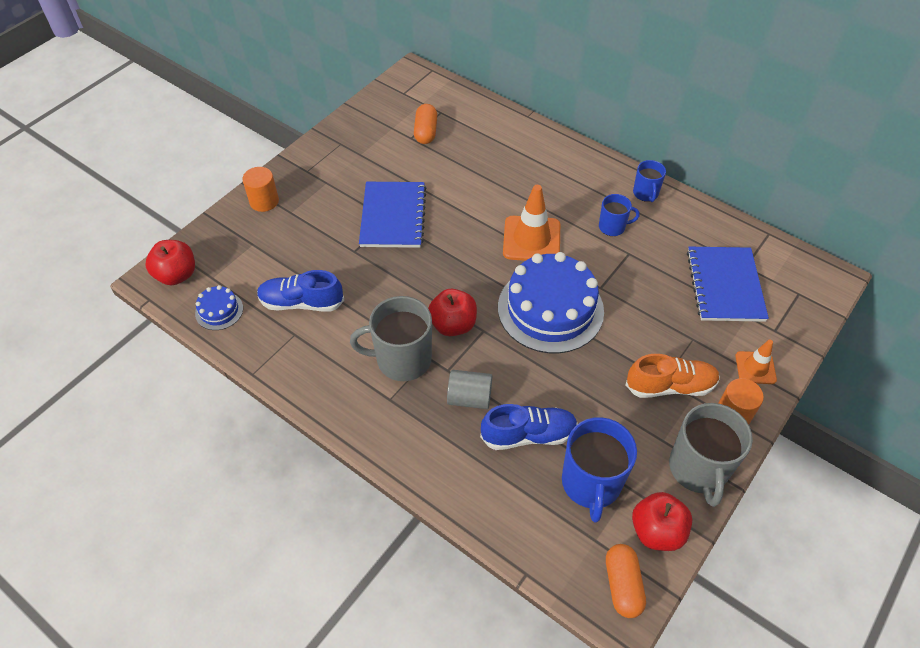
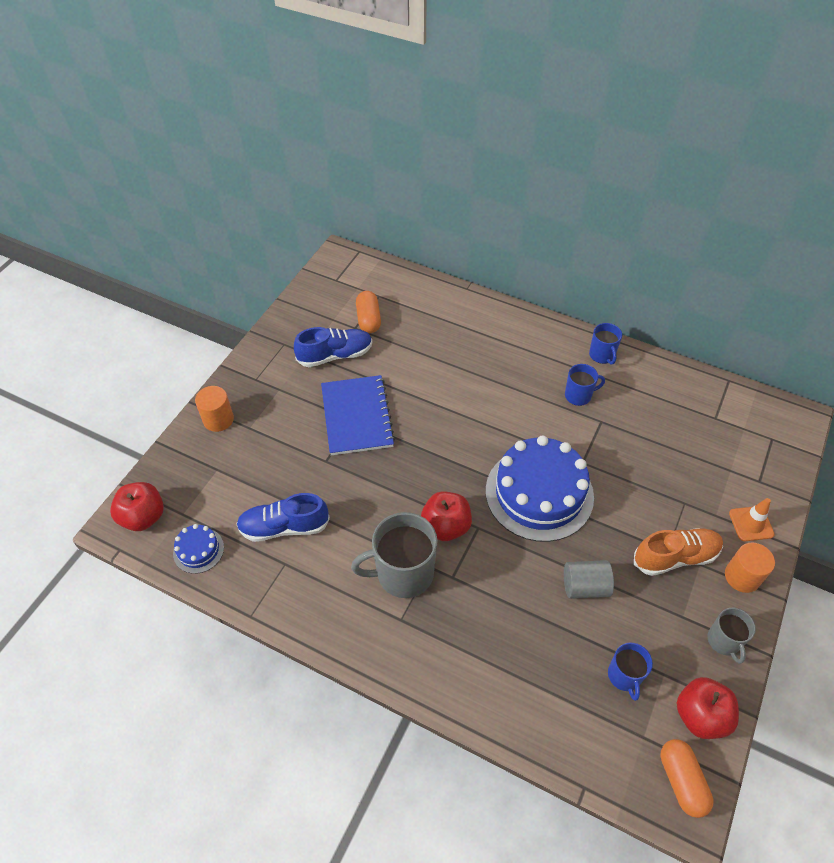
camera: 10 degrees left, 0 degrees up
(469, 398) = (481, 604): grey cylinder -> grey cylinder (585, 586)
(528, 435) = (550, 634): blue shoe -> blue shoe (335, 355)
(531, 239) = (502, 420): orange traffic cone -> none
(591, 483) = (624, 676): blue mug -> blue mug, size x0.55
(698, 469) = (724, 641): grey mug -> grey mug, size x0.55
(725, 285) = (701, 441): blue notebook -> none

